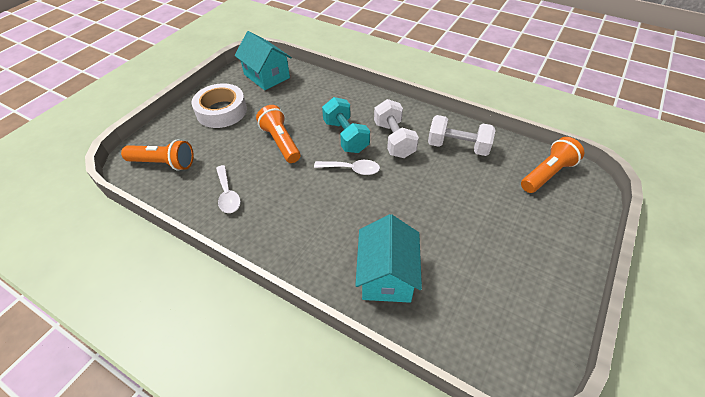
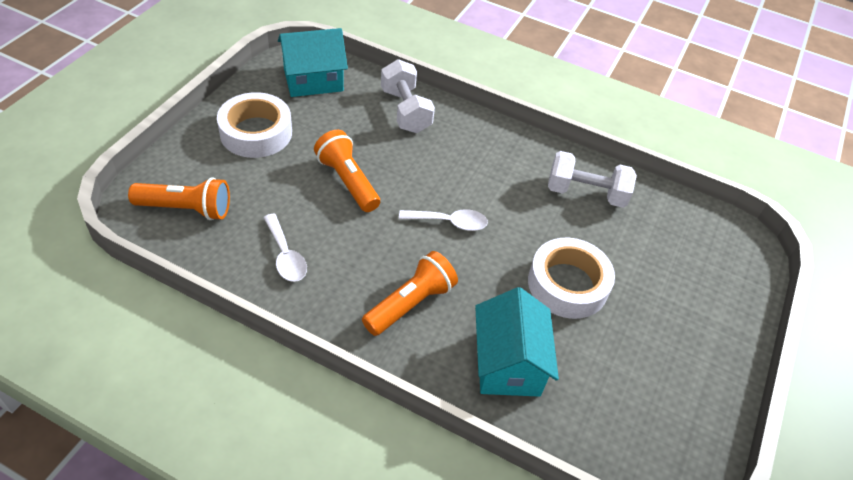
camera: 10 degrees left, 0 degrees up
(267, 76) = (313, 80): turquoise house -> turquoise house turned 60 degrees counterclockwise
(346, 136) = (436, 175): turquoise dumbbell -> none
(394, 140) = (501, 181): white dumbbell -> white dumbbell (405, 111)
(439, 214) = (567, 284): none -> white tape
(547, 174) = (699, 233): orange flashlight -> orange flashlight (410, 303)

